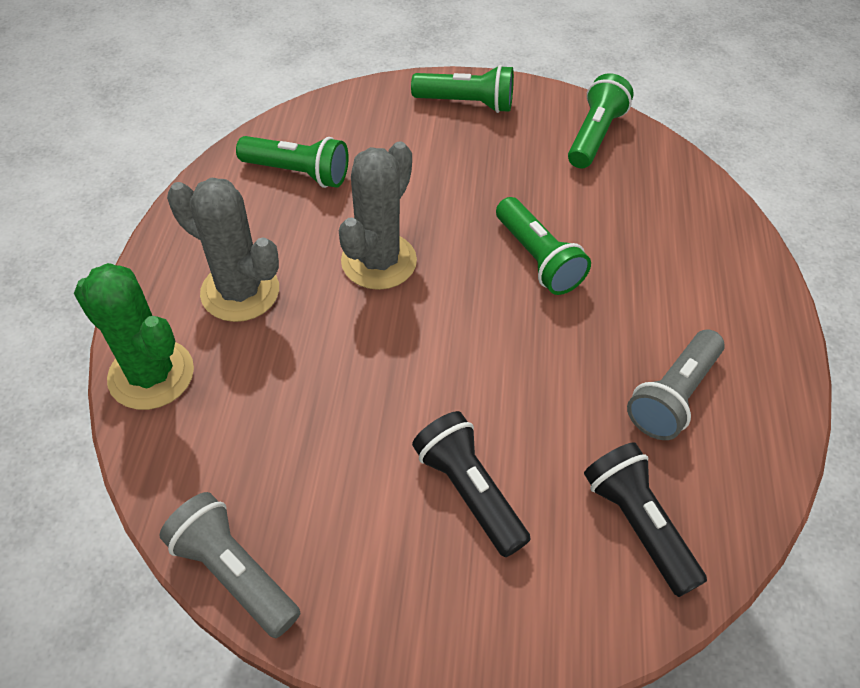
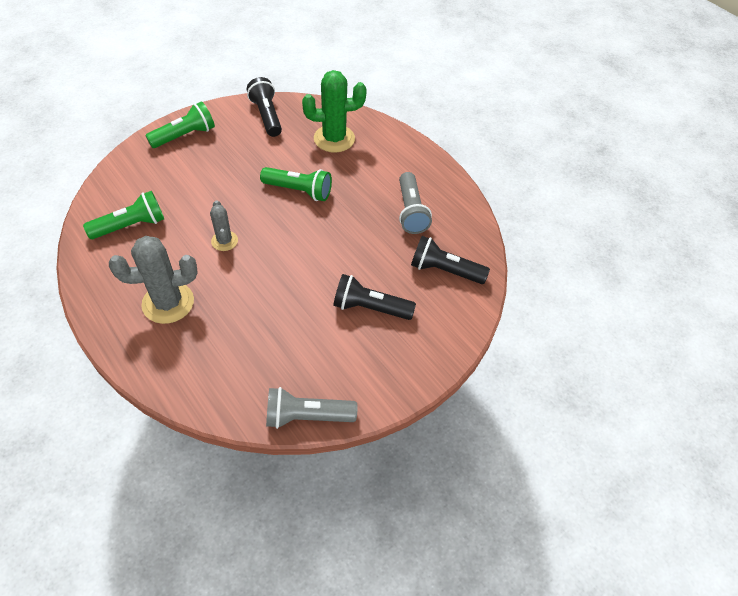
camera: 45 degrees left, 0 degrees up
(151, 374) = (167, 372): green cactus -> green cactus (334, 139)
(379, 261) = (224, 241): grey cactus -> grey cactus, size x0.56
(594, 136) = (266, 116): green flashlight -> black flashlight

